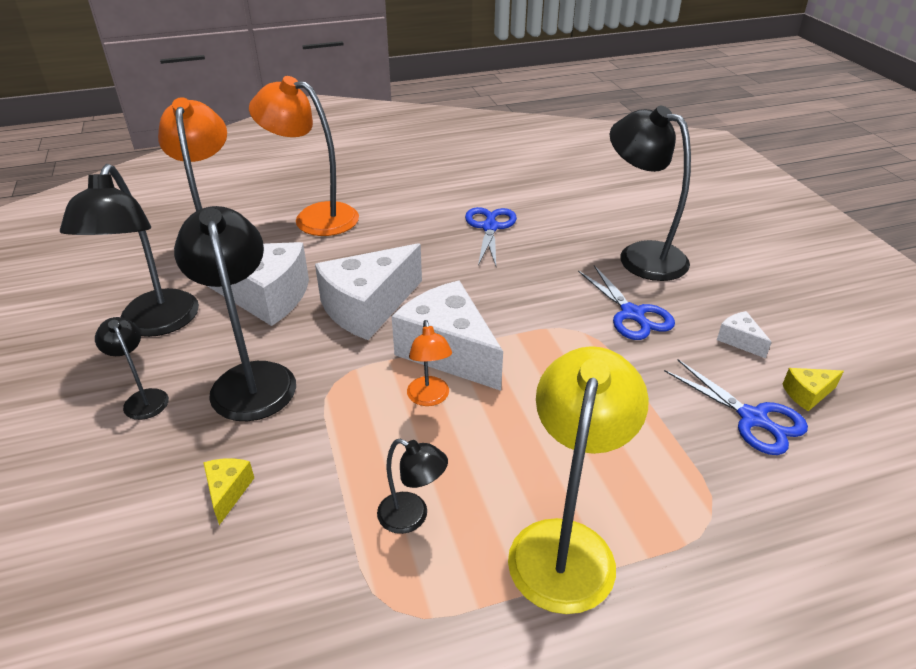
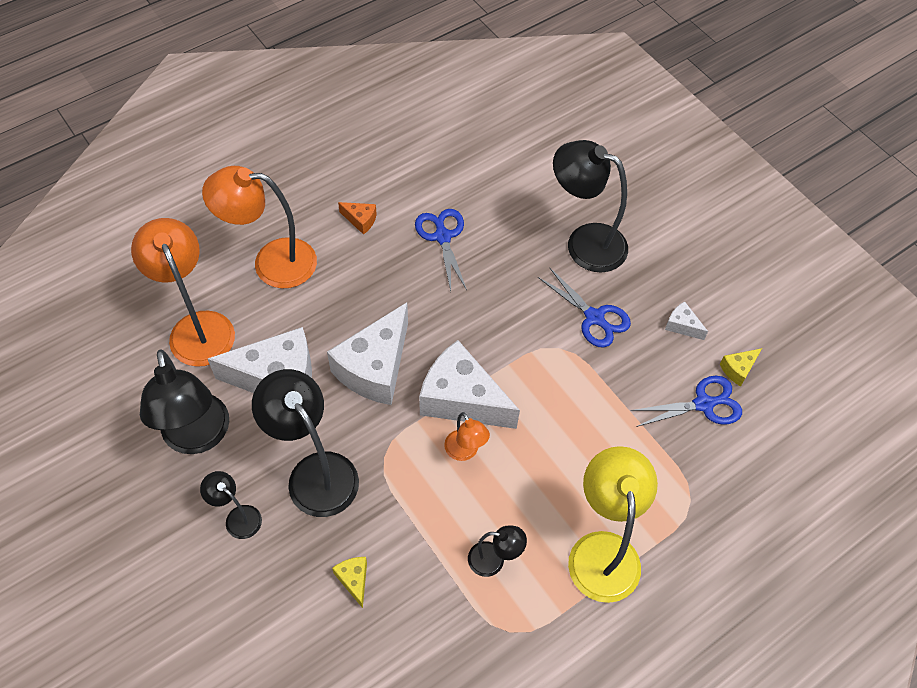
camera: 20 degrees left, 20 degrees up
(415, 204) = (360, 220): none -> orange cheese
(752, 418) = (703, 404): blue scissors -> blue scissors turned 45 degrees counterclockwise

